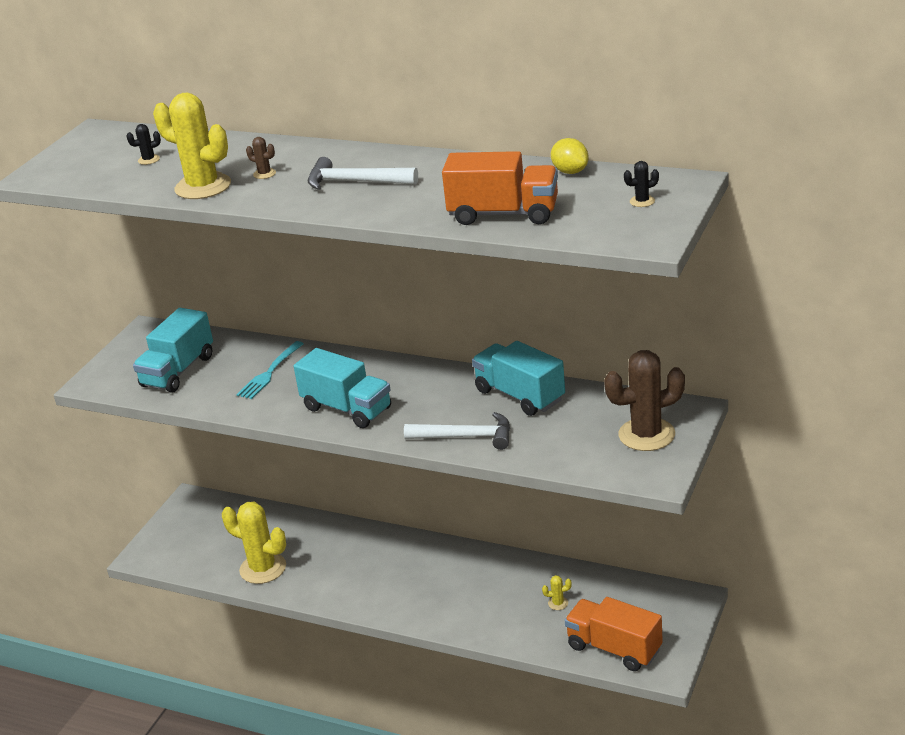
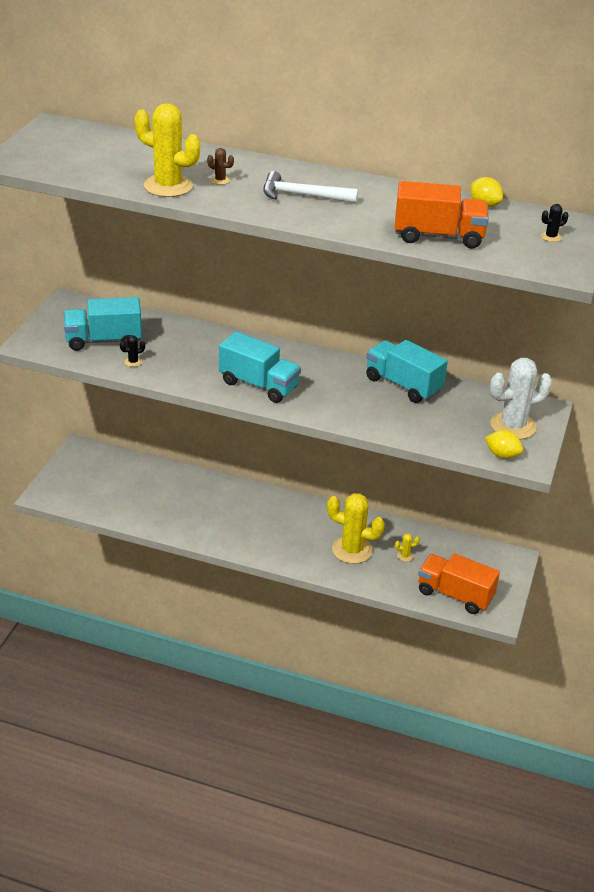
camera: 10 degrees left, 5 degrees up
(149, 160) = (111, 156): black cactus -> black cactus (133, 362)
(178, 371) = (103, 340): turquoise truck -> turquoise truck turned 60 degrees clockwise
(263, 568) = (152, 512): yellow cactus -> yellow cactus (352, 550)
(270, 372) = (185, 348): turquoise fork -> none
(465, 437) = (364, 417): white hammer -> none
(627, 471) = (502, 455): none -> yellow lemon
(646, 435) = (513, 426): brown cactus -> white cactus

